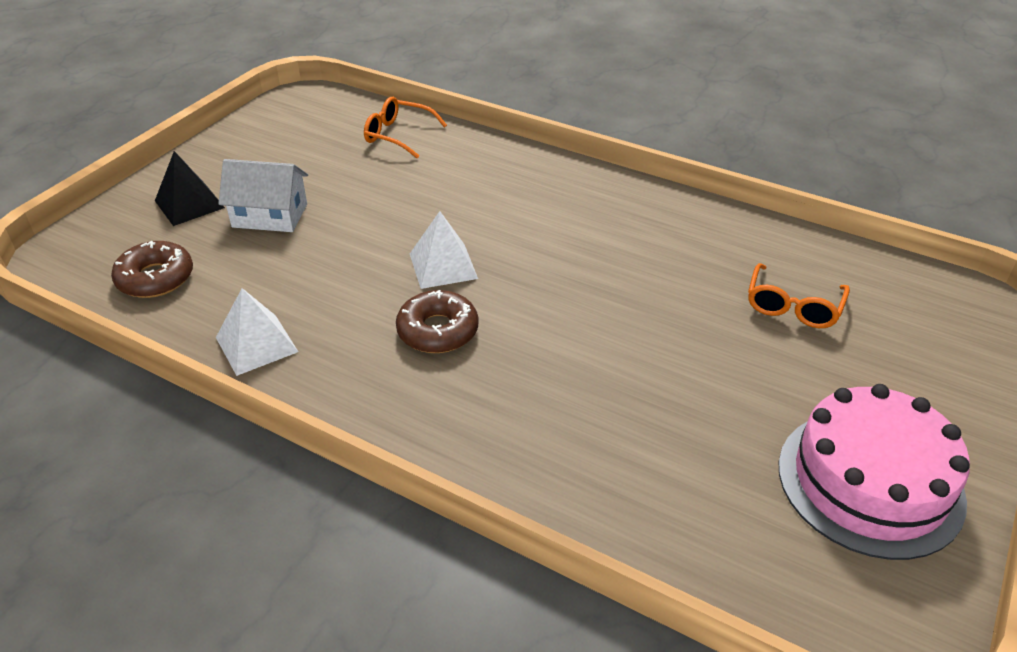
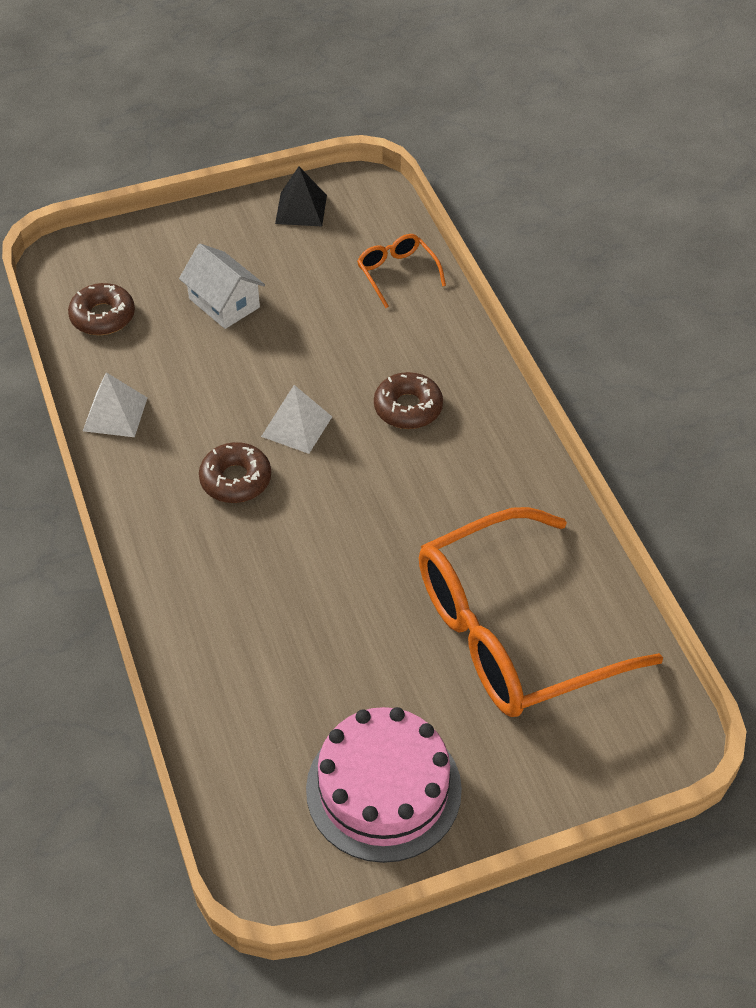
camera: 40 degrees right, 10 degrees up
(189, 204) = (181, 258): black pyramid -> black pyramid (301, 209)
(517, 209) = (408, 408): none -> brown donut
(793, 307) = (511, 633): orange glasses -> orange glasses, size x2.37

